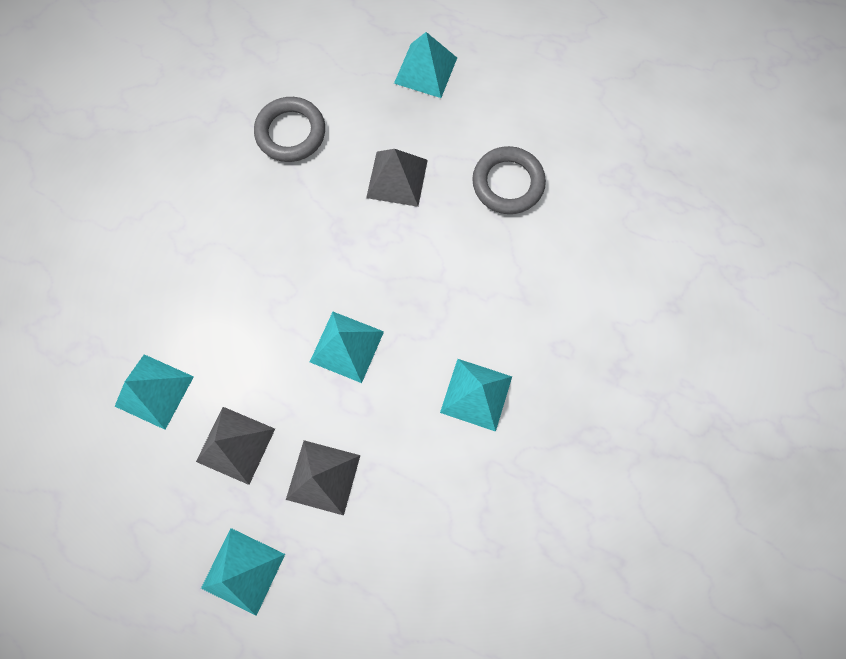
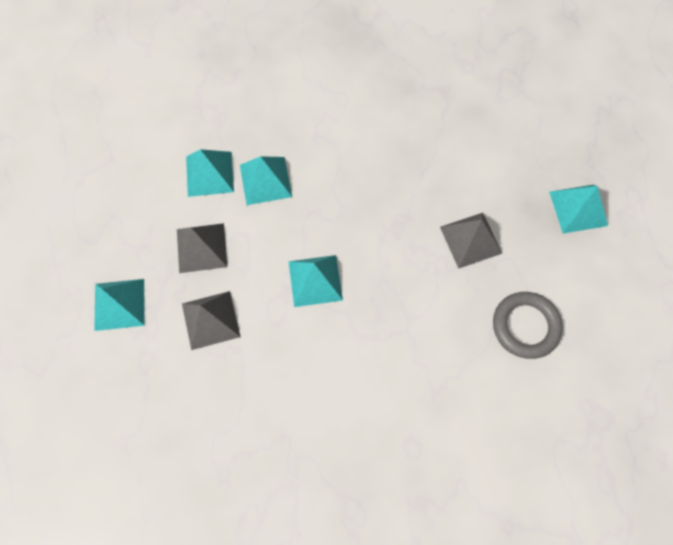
camera: 60 degrees right, 5 degrees down
(291, 133) = (455, 145): grey ring -> none
(476, 394) = (334, 397): turquoise pyramid -> turquoise pyramid (265, 180)

